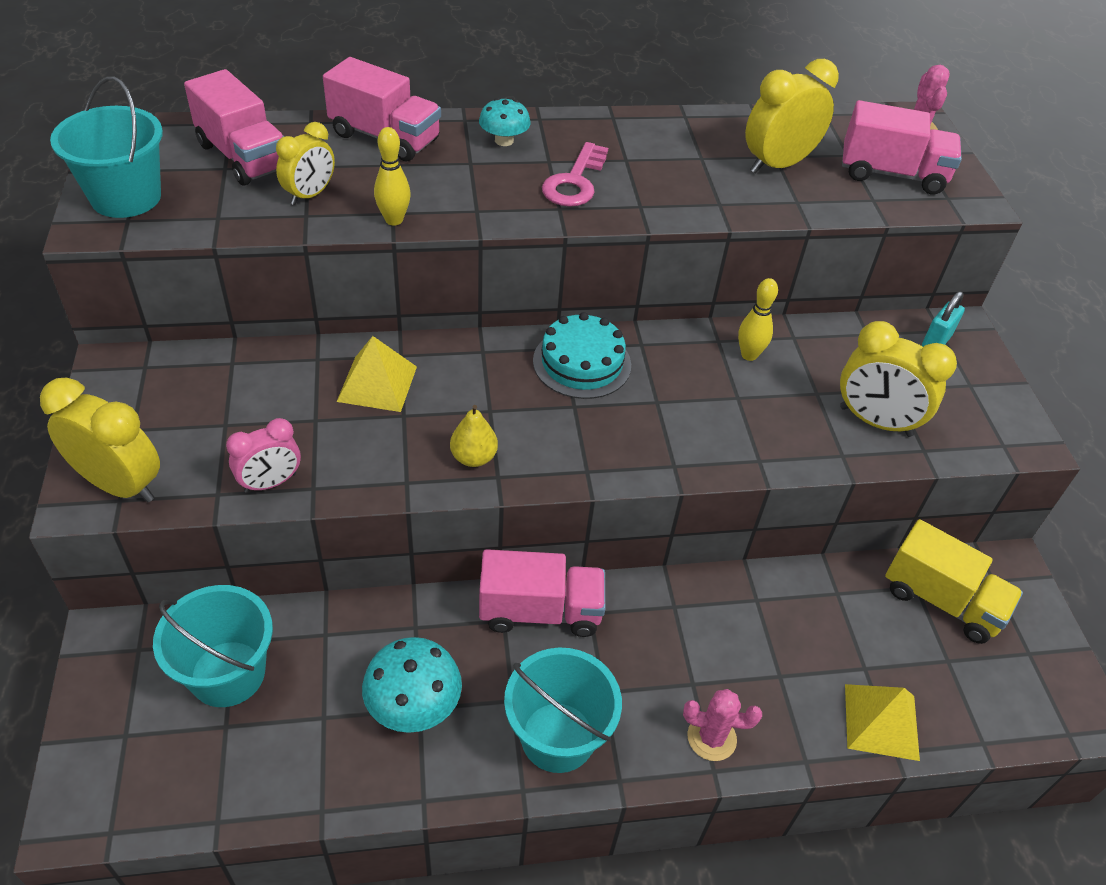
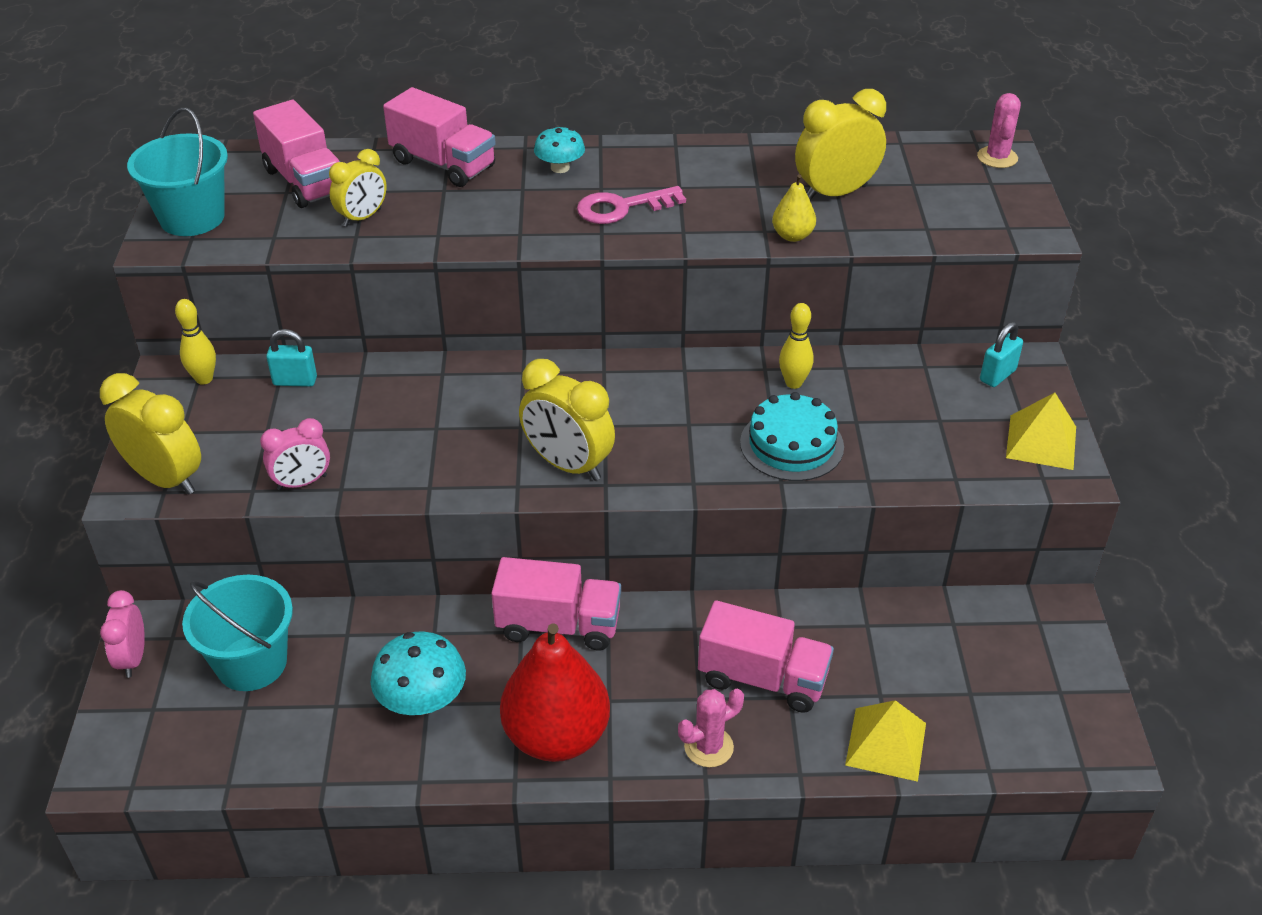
camera: 10 degrees right, 5 degrees down
(98, 677) = (133, 658): none -> pink clock
(248, 368) = (295, 381): none -> turquoise padlock
(377, 383) = (415, 398): yellow pyramid -> yellow pyramid (1041, 442)
(394, 220) = (438, 241): yellow bowling pin -> yellow bowling pin (204, 379)
(473, 457) = (497, 468): yellow pear -> yellow pear (792, 236)
(557, 737) = (556, 736): turquoise bucket -> red pear
(575, 181) = (622, 207): pink key -> pink key turned 45 degrees clockwise
(582, 363) = (620, 385): turquoise cake -> turquoise cake (791, 444)
(711, 738) = (708, 747): pink cactus -> pink cactus turned 45 degrees counterclockwise
(875, 421) = (911, 450): yellow clock -> yellow clock (568, 465)
(892, 174) = (954, 203): pink truck -> pink truck (762, 678)
(941, 601) = (977, 637): yellow truck -> none

